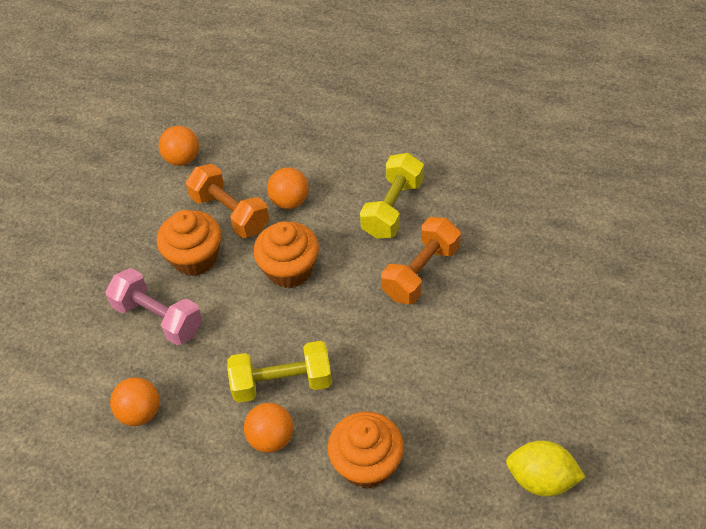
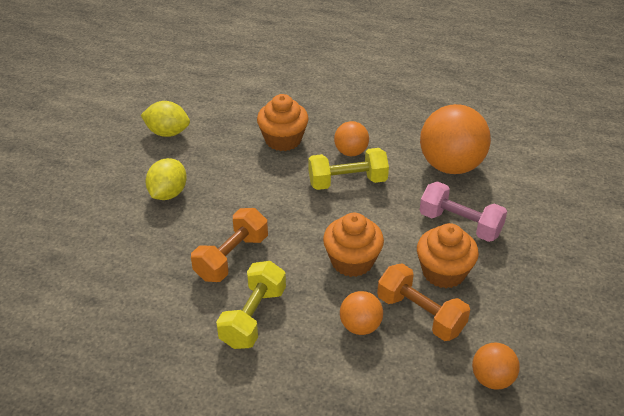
camera: 175 degrees right, 10 degrees down
(140, 412) = (451, 165): orange ball -> orange ball, size x1.92
(512, 362) = (168, 193): none -> yellow lemon

